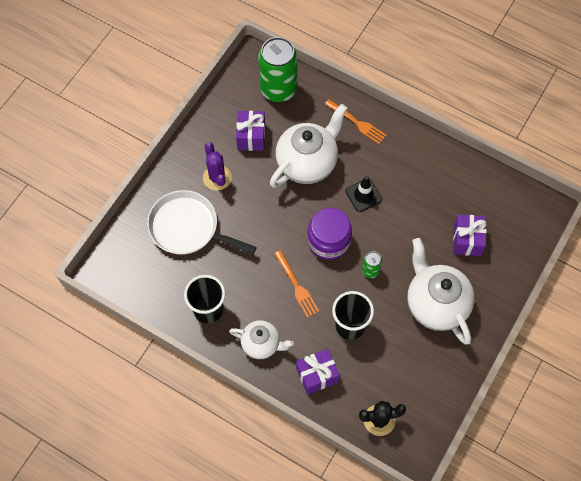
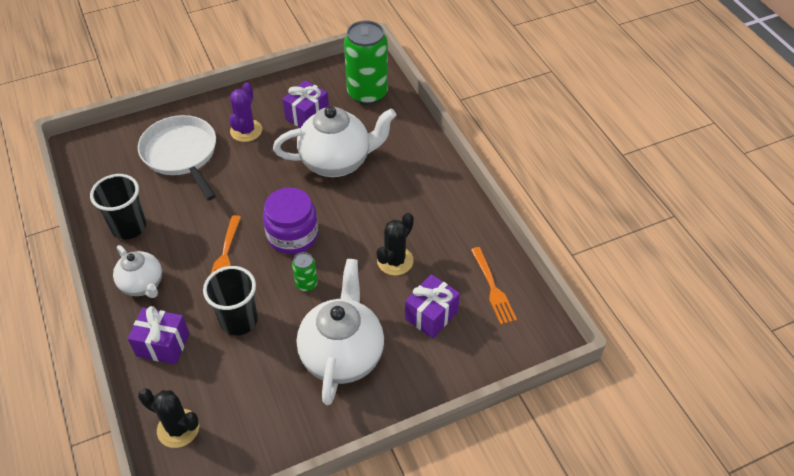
camera: 35 degrees right, 15 degrees down
(356, 122) = (415, 154): orange fork -> orange fork (492, 288)
(363, 195) = (363, 216): black traffic cone -> none
(412, 216) = (395, 261): none -> black cactus

